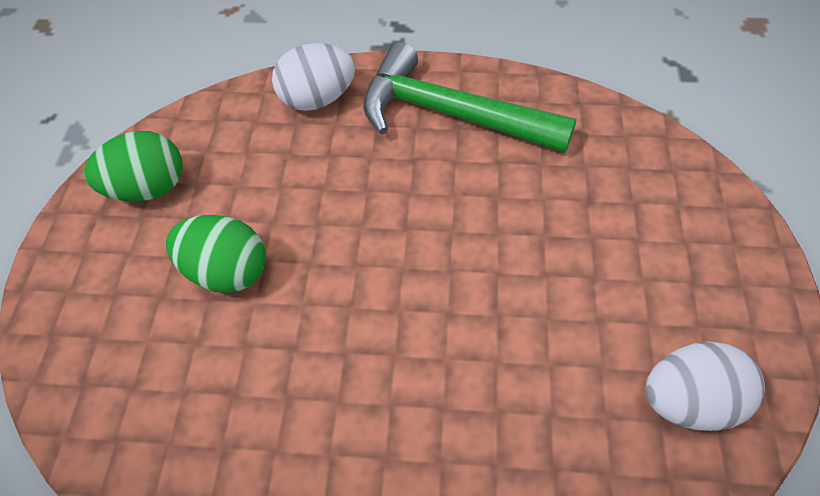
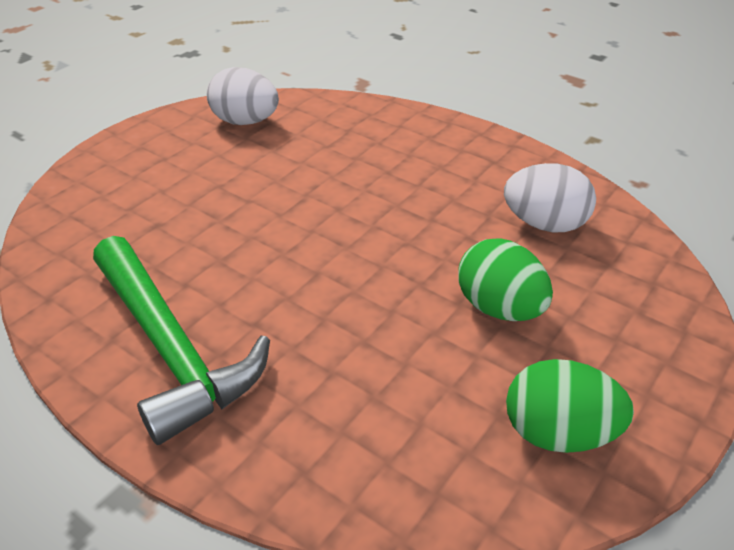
camera: 150 degrees left, 15 degrees down
(317, 99) = (291, 449): white egg -> white egg (544, 224)

